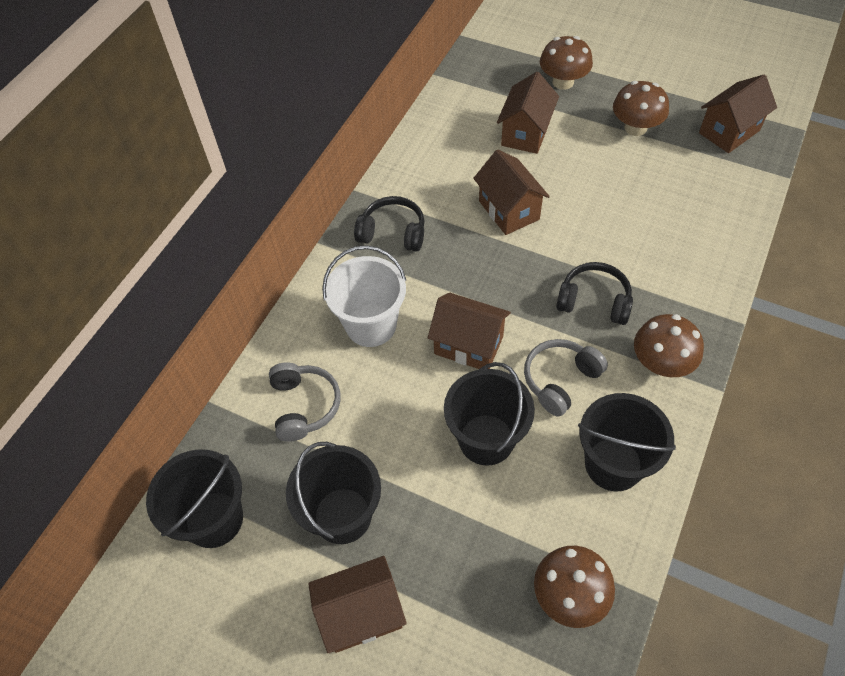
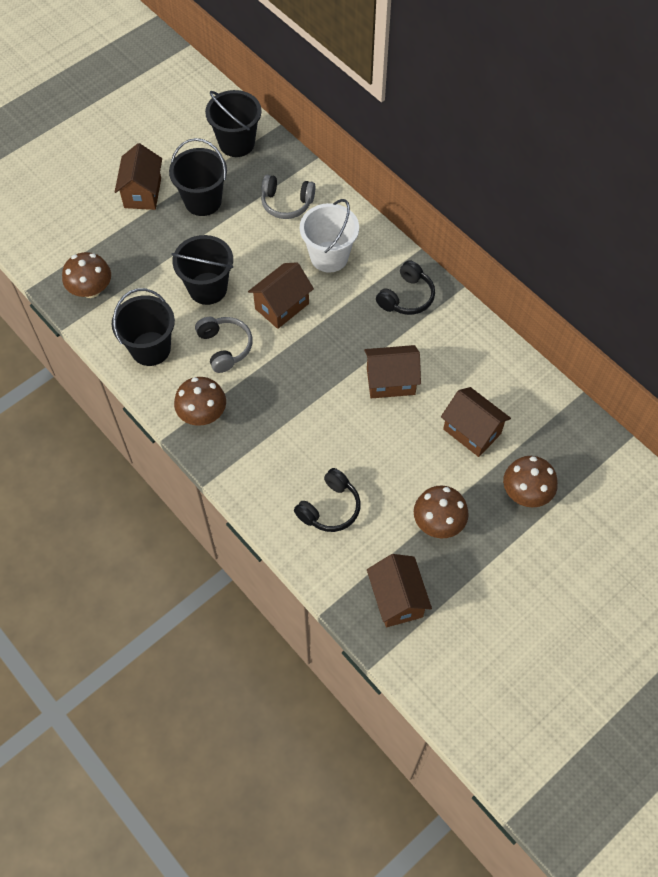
camera: 110 degrees right, 5 degrees up
(594, 301) = (275, 398): black headphones -> black headphones (330, 508)

